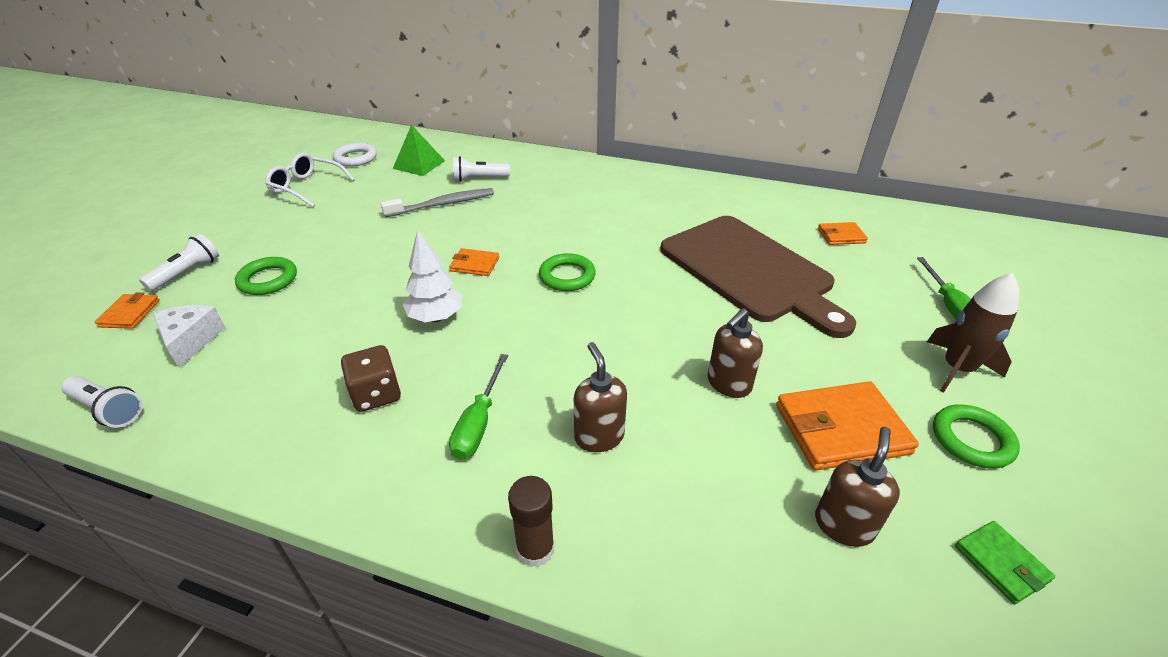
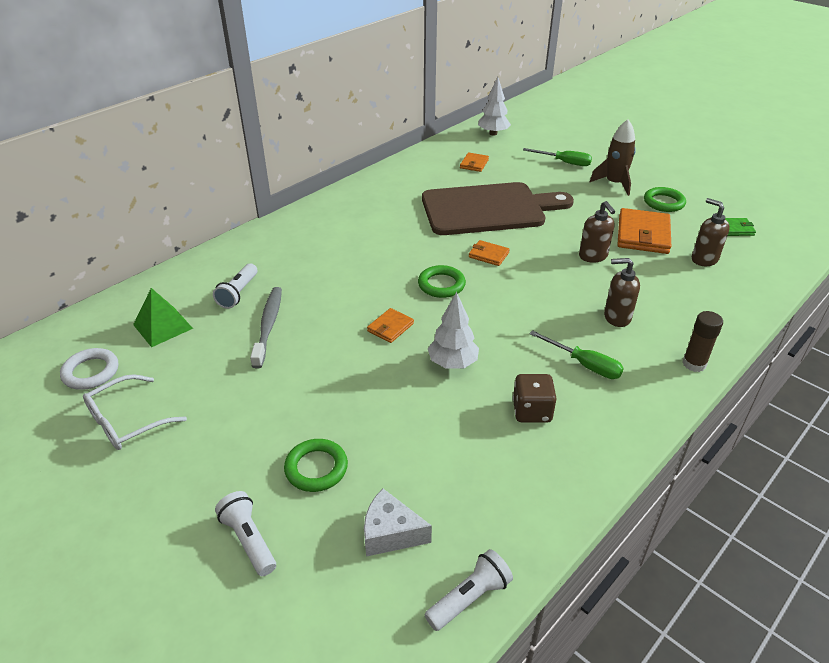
camera: 65 degrees left, 0 degrees up
(130, 313) = (303, 593): orange wallet -> orange wallet (488, 255)
(938, 231) = (493, 133): none -> white tree

